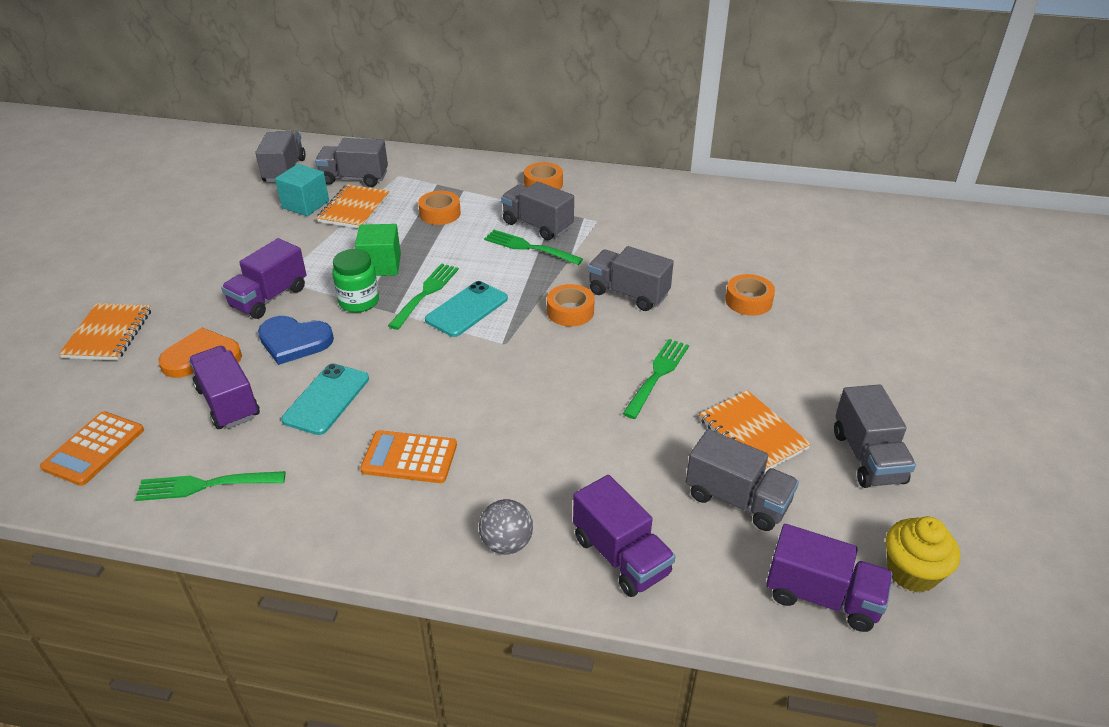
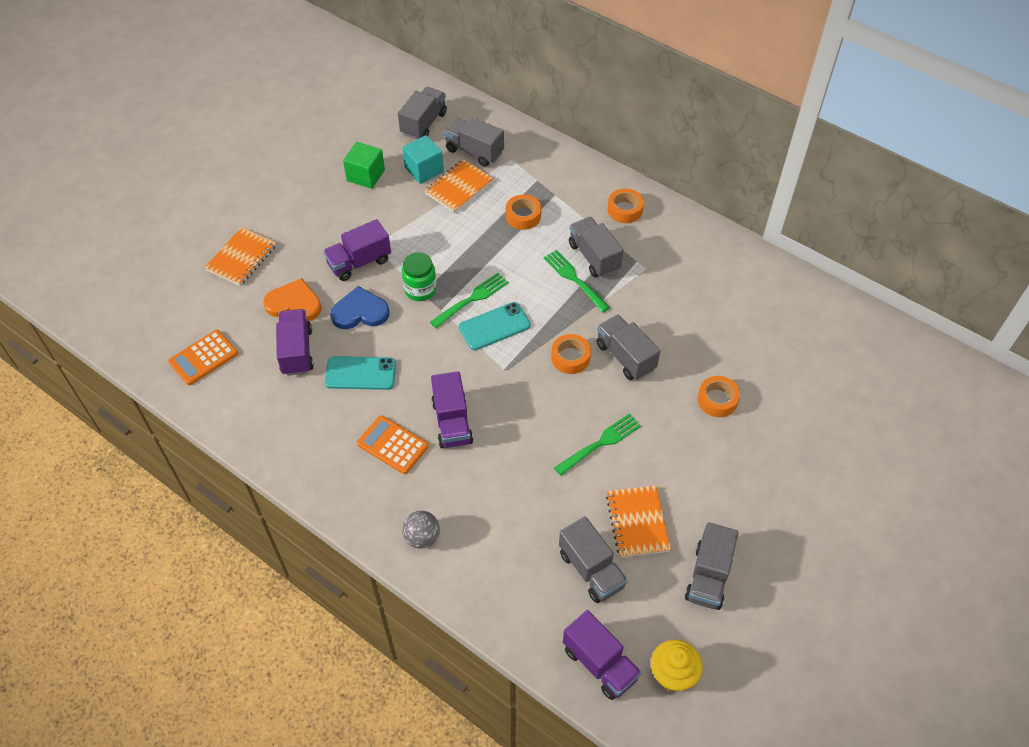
camera: 25 degrees right, 15 degrees up
(206, 485) = (260, 415): green fork -> none
(294, 341) = (360, 312): blue heart -> blue heart turned 135 degrees clockwise
(326, 399) = (360, 373): turquoise phone -> turquoise phone turned 45 degrees clockwise
(380, 265) = (452, 257): green cube -> green cube (365, 175)
(621, 556) = (488, 578): purple truck -> purple truck (452, 422)

